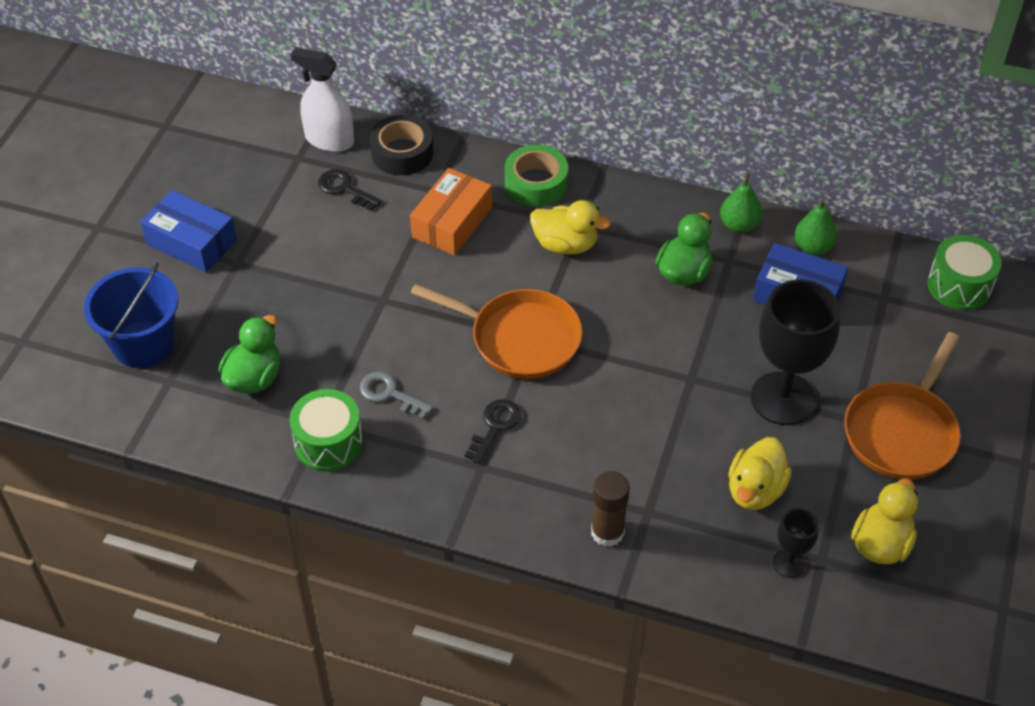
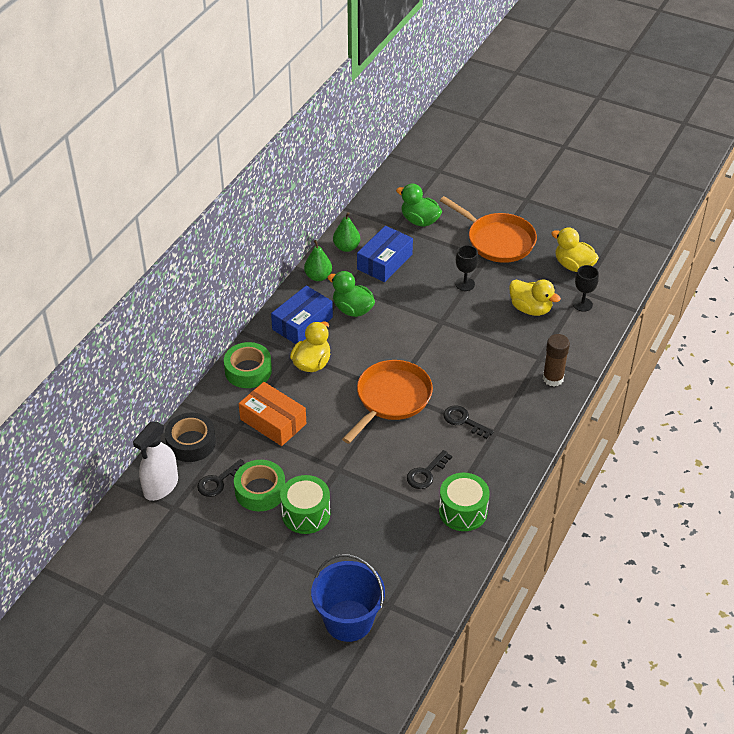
camera: 80 degrees left, 5 degrees down
(191, 242) = (247, 584): blue box -> blue box (302, 323)
(254, 378) = (396, 551): green duck -> green duck (419, 221)
(335, 229) = (260, 491): none -> green tape
(390, 394) = (426, 473): grey key -> black key
(783, 398) = (465, 284): black goblet -> black goblet, size x0.48
(959, 286) = (394, 194): green drum -> green drum (306, 514)

